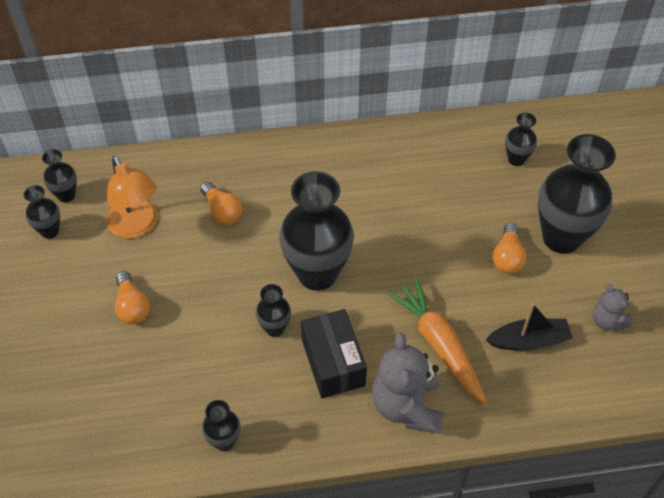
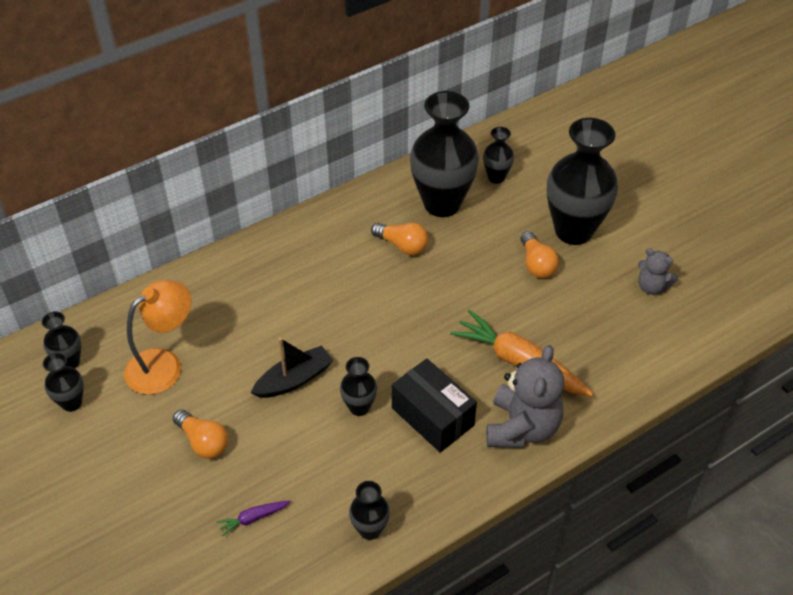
camera: 25 degrees left, 5 degrees down
(136, 389) = (253, 518): none -> purple carrot
(137, 226) = (164, 364): orange lamp -> orange lamp turned 75 degrees counterclockwise
(222, 211) = (244, 319): orange light bulb -> orange light bulb (402, 245)
(317, 274) = (371, 342): black vase -> black vase (442, 204)
(407, 406) = (522, 428): grey teddy bear -> grey teddy bear turned 135 degrees counterclockwise
(529, 340) = (595, 328): black boat -> black boat (294, 379)

